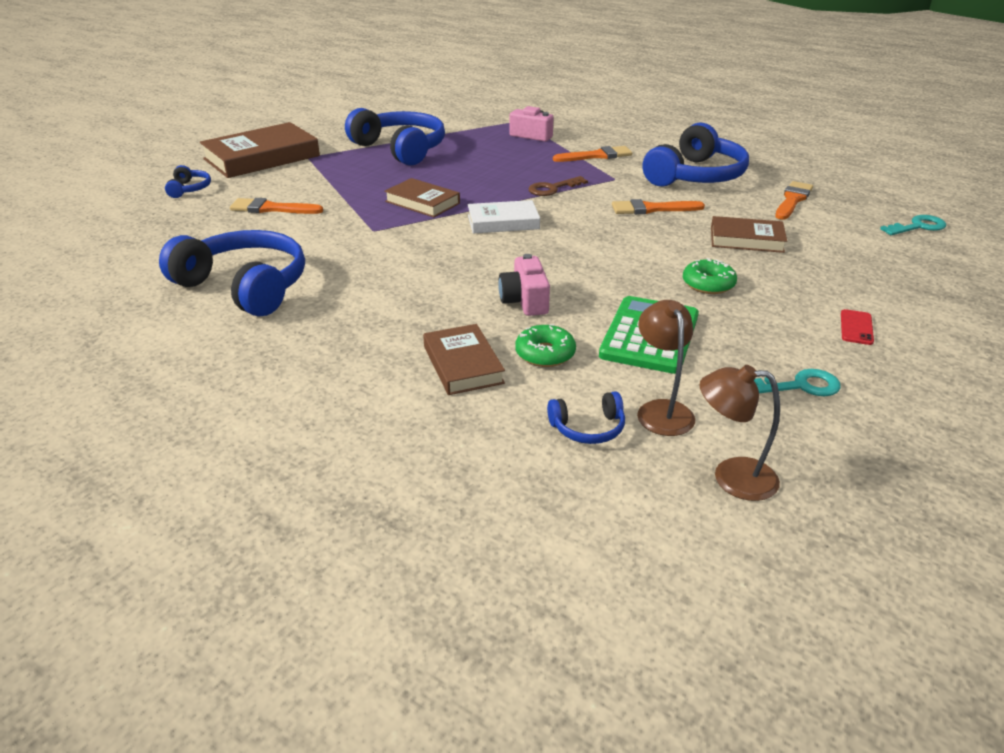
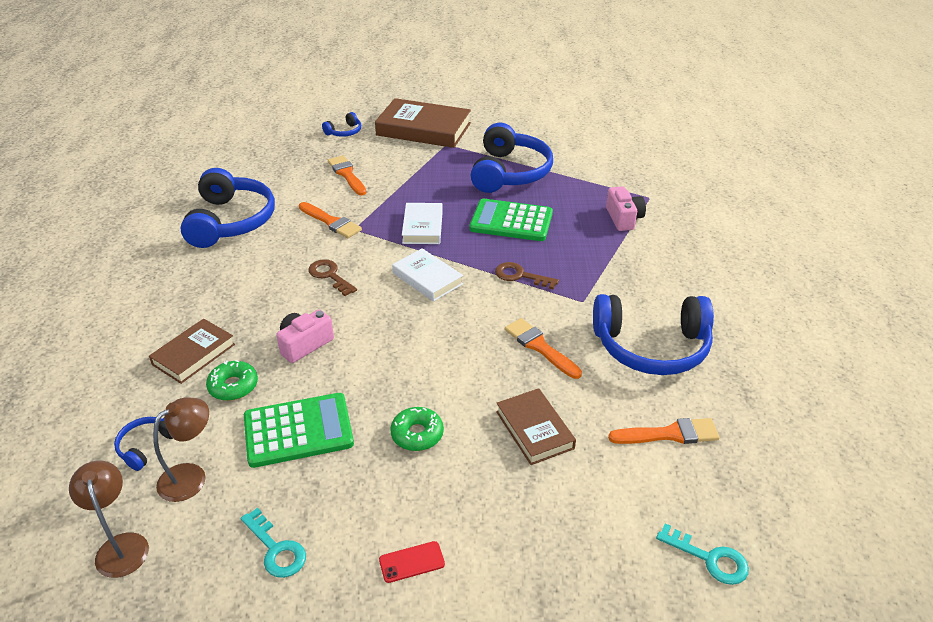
camera: 55 degrees right, 5 degrees up
(422, 202) = (422, 227): brown book -> white book
(432, 261) = (330, 276): none -> brown key
(472, 169) = (511, 221): none -> green calculator
(588, 428) = (147, 446): blue headphones -> blue headphones turned 75 degrees clockwise
(596, 156) = (623, 270): orange brush -> orange brush (331, 222)

